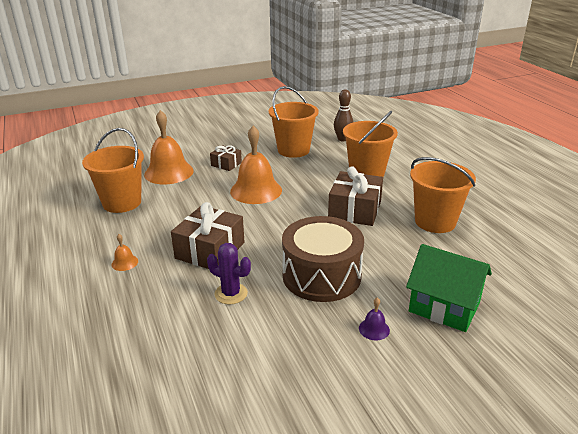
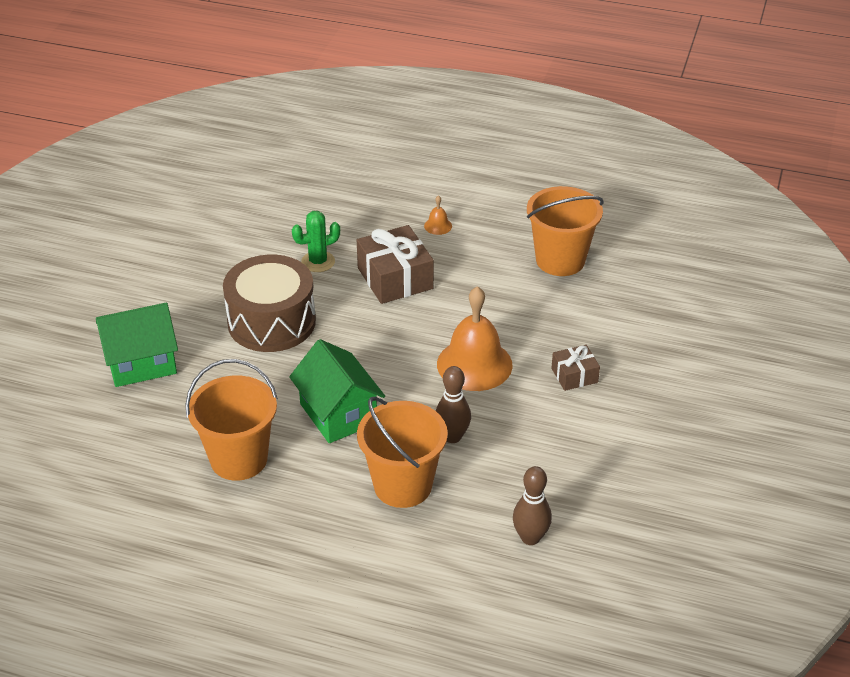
camera: 130 degrees right, 10 degrees up
(169, 172) = (603, 319): orange bell -> none
(231, 294) = (318, 262): purple cactus -> green cactus
(293, 150) = (549, 460): orange bucket -> none
(317, 175) = (452, 436): none -> brown bowling pin
(355, 210) = (338, 414): brown gift -> green house
(374, 329) = (178, 309): purple bell -> none

